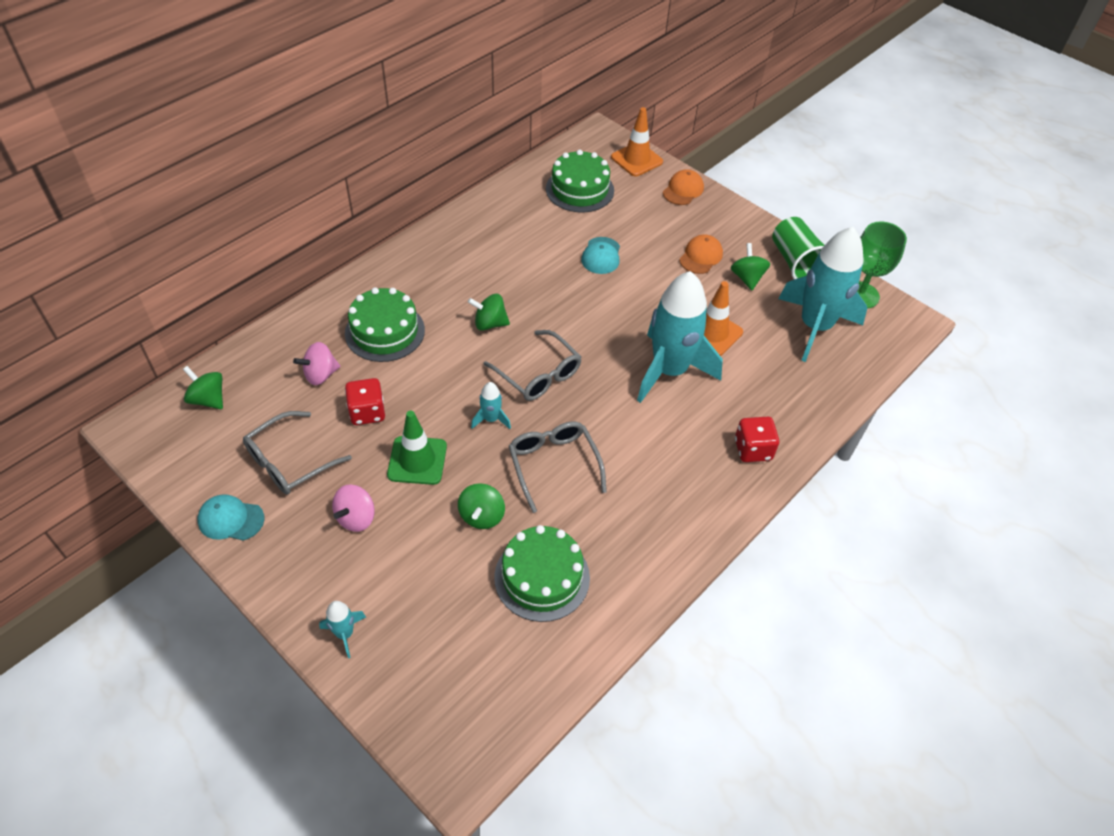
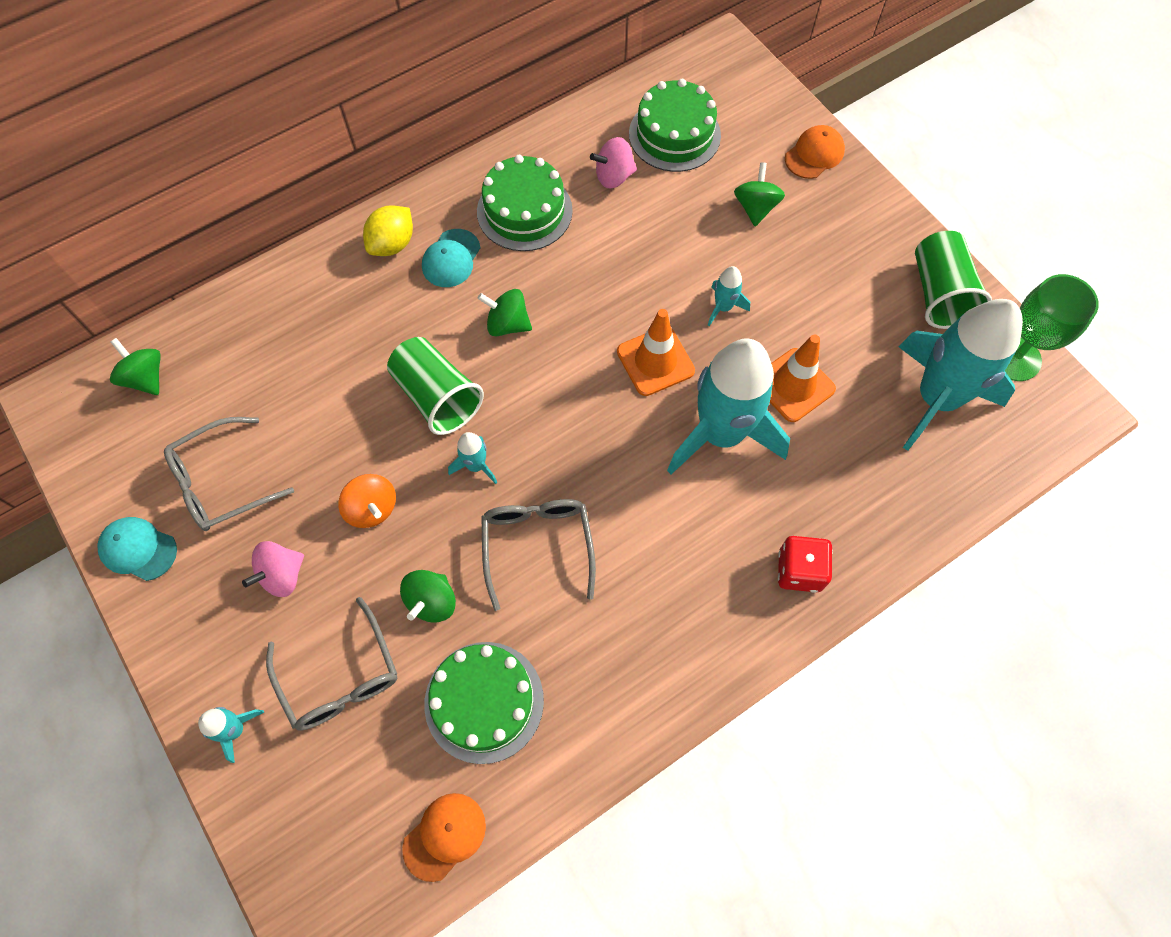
camera: 15 degrees right, 15 degrees up
(320, 375) = (284, 365): pink spinning top -> pink spinning top (614, 176)
(367, 412) = (327, 429): red dice -> none
(385, 331) = (374, 315): green cake -> green cake (524, 211)
(386, 283) = (392, 244): none -> yellow lemon
(417, 460) = (372, 508): green traffic cone -> orange spinning top
(448, 378) = (437, 396): none -> green cup
(538, 374) = (550, 409): grey glasses -> grey glasses (339, 676)
(601, 256) = (676, 243): turquoise cap -> turquoise cap (451, 258)
(636, 159) = (763, 97): orange traffic cone -> orange traffic cone (655, 361)
(647, 291) = (723, 307): none -> turquoise rocket
(701, 256) = (810, 264): orange cap -> orange cap (445, 836)
(747, 278) = (864, 307): green spinning top -> green spinning top (755, 207)

